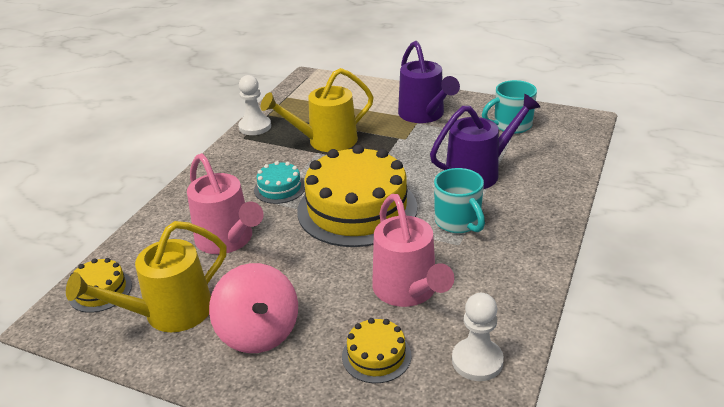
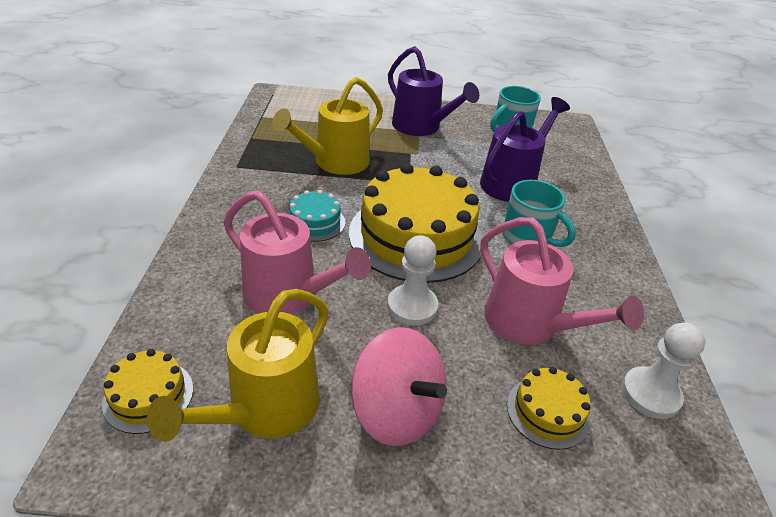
camera: 25 degrees left, 5 degrees up
(255, 127) = (244, 152): white pawn -> white pawn (412, 306)

